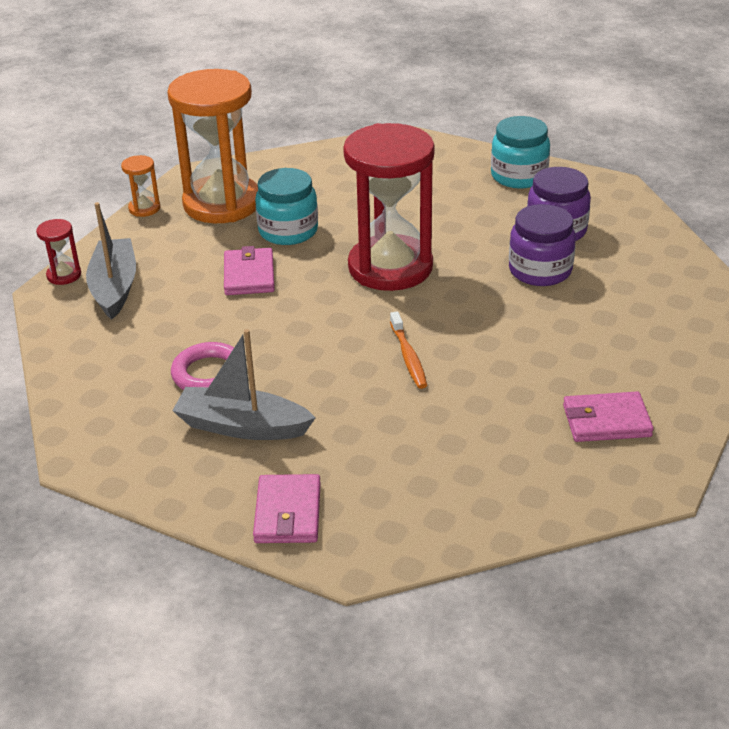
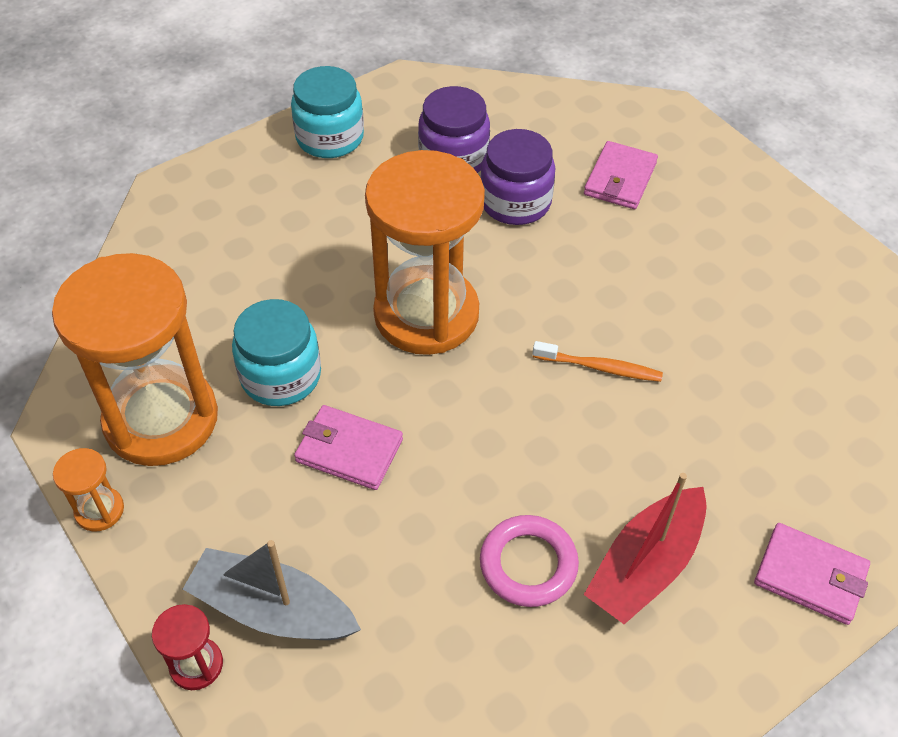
camera: 65 degrees left, 15 degrees up
(242, 426) = (645, 566): grey boat -> red boat
(390, 267) = (426, 314): red hourglass -> orange hourglass
(606, 421) = (777, 267): pink wallet -> pink wallet (620, 179)

